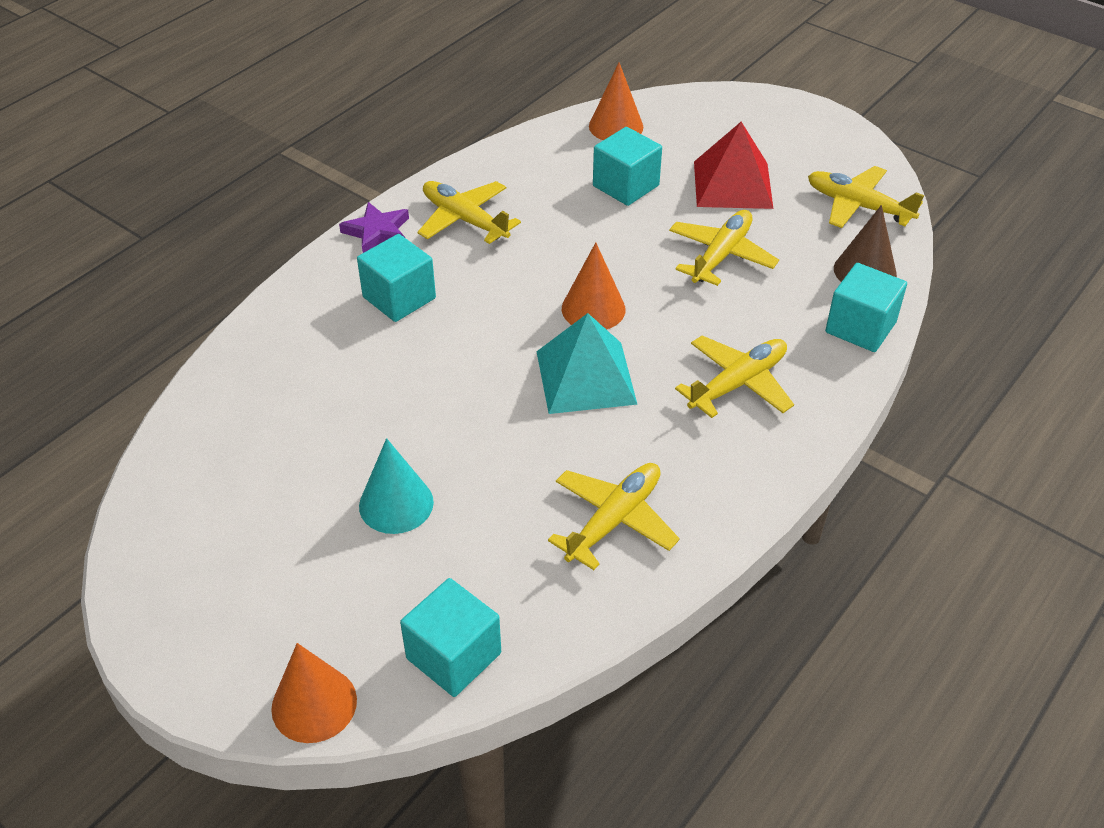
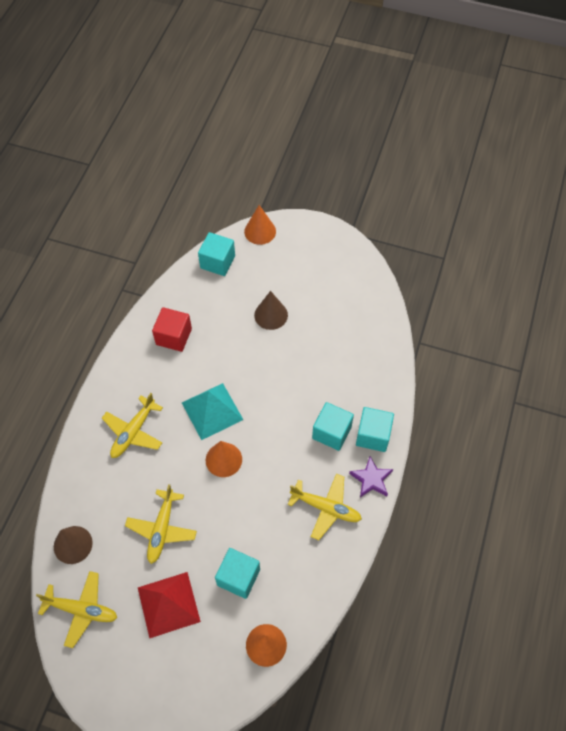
camera: 160 degrees right, 15 degrees up
(396, 504) = (271, 315): turquoise cone -> brown cone
(614, 520) = (174, 336): yellow plane -> red cube
(860, 327) = (72, 495): turquoise cube -> turquoise cube (373, 435)

